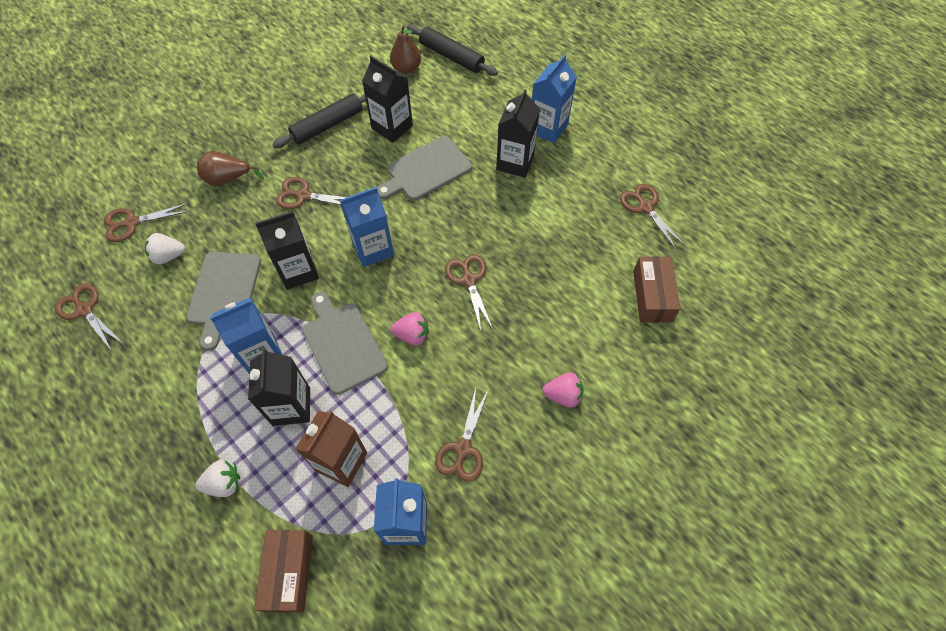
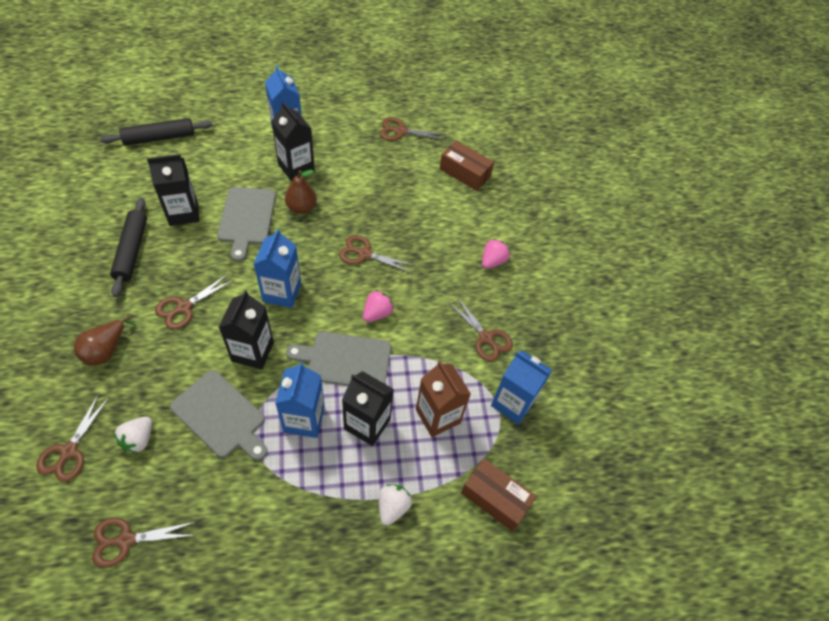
camera: 60 degrees left, 5 degrees down
(406, 68) = (137, 169): brown pear -> brown pear (301, 207)

